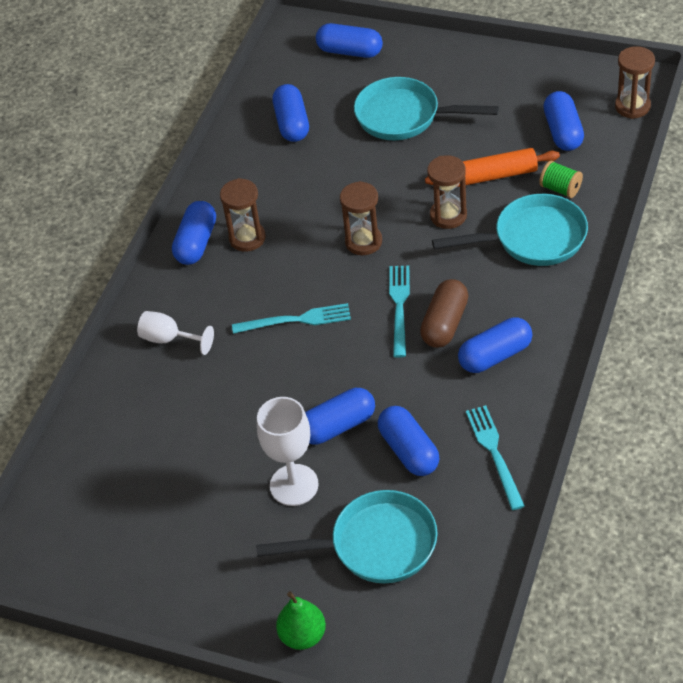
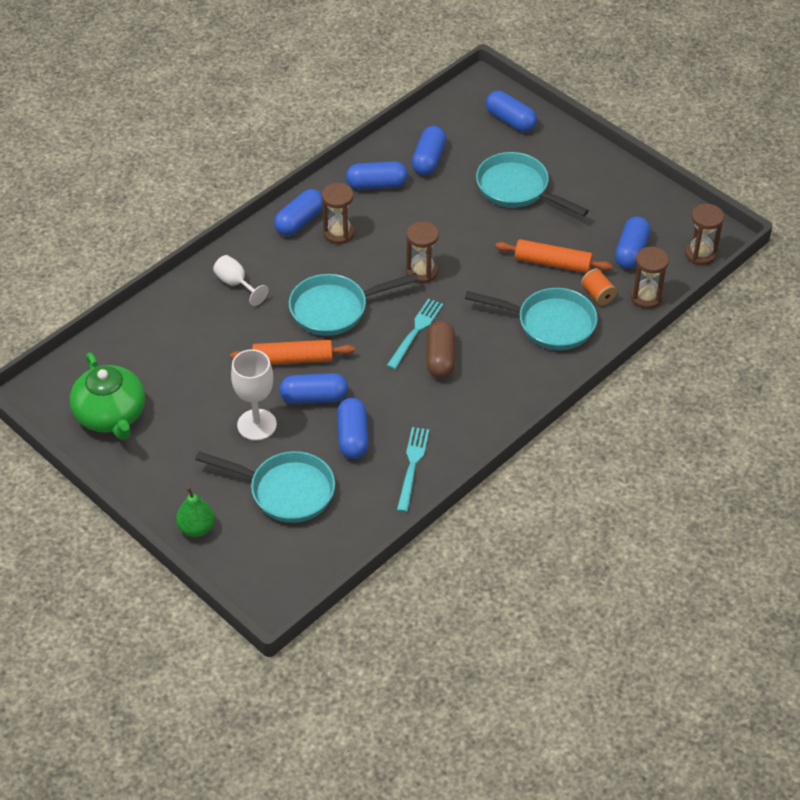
camera: 20 degrees right, 0 degrees up
(119, 550) = (111, 415): none -> green teapot
(286, 394) = (293, 359): none -> orange rolling pin
(296, 320) = (335, 309): turquoise fork -> turquoise pan
(445, 324) = (440, 358): brown capsule -> brown capsule turned 45 degrees counterclockwise
(448, 215) = (498, 279): brown hourglass -> brown hourglass (646, 297)
(495, 355) = (461, 397): blue capsule -> blue capsule (377, 185)
(560, 189) = (598, 295): green spool -> orange spool

